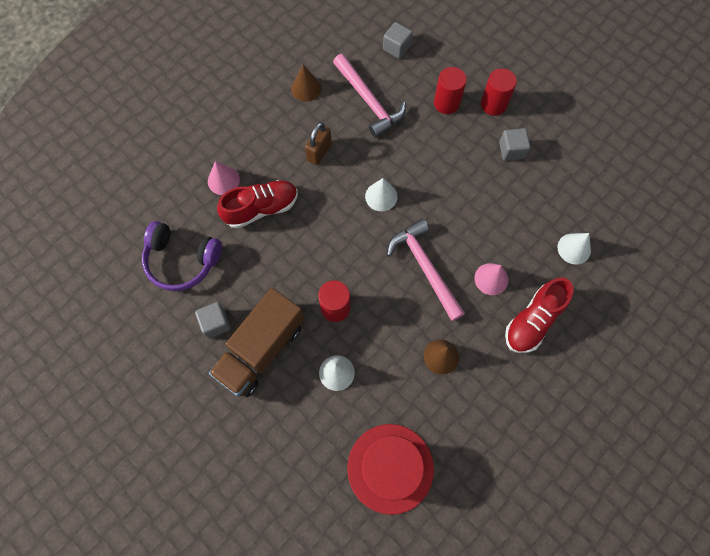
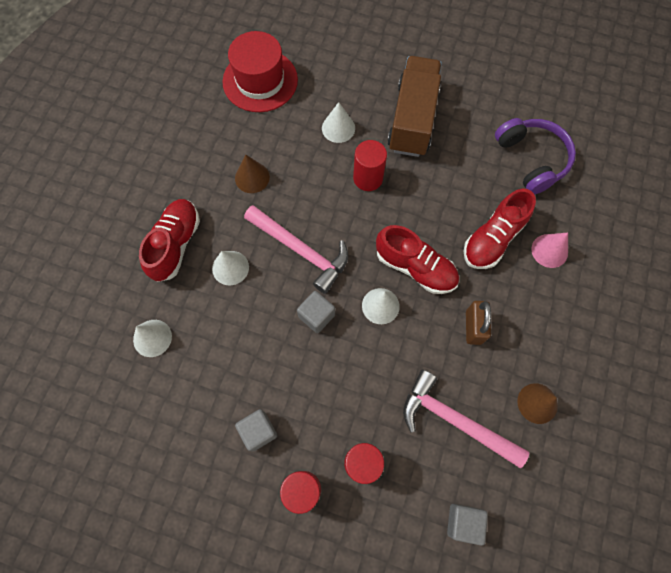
camera: 155 degrees right, 0 degrees up
(182, 260) = (531, 160): purple headphones -> purple headphones turned 75 degrees clockwise
(216, 323) = (464, 123): grey cube -> grey cube (316, 316)
(337, 213) = (415, 267): none -> red shoe
(491, 279) = (230, 268): pink cone -> white cone

